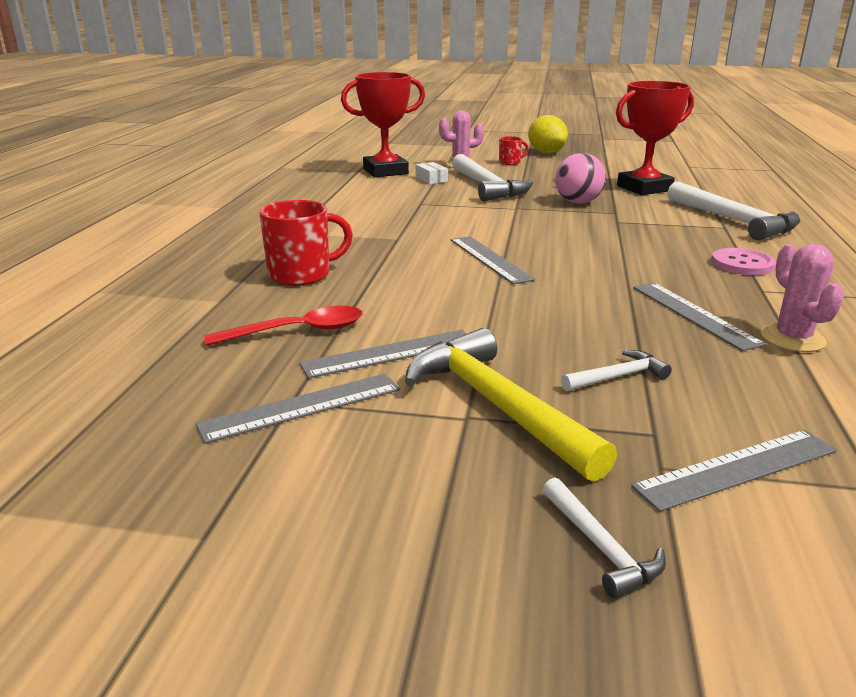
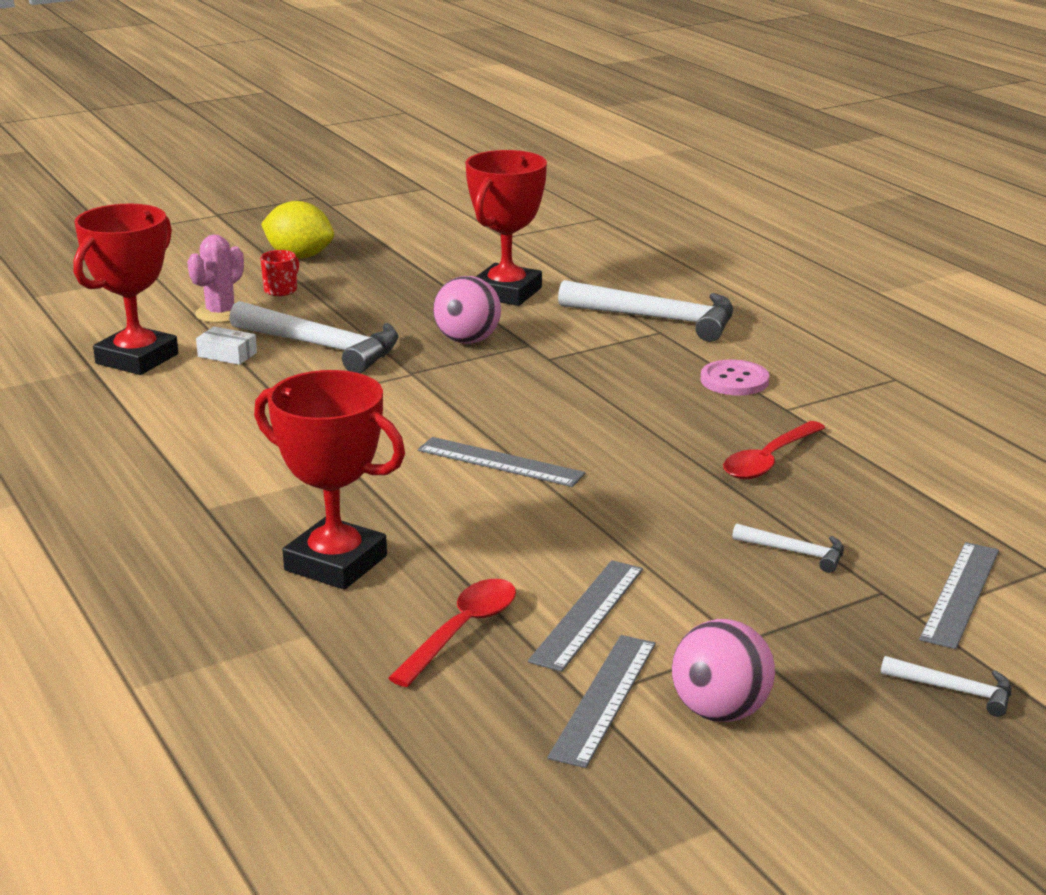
camera: 40 degrees left, 0 degrees up
(301, 274) = (336, 563): red mug -> red trophy
(362, 455) = (720, 712): none -> pink ball
(497, 406) = (749, 622): yellow hammer -> none
(617, 377) = (795, 552): white hammer -> white hammer turned 90 degrees clockwise
(693, 314) = (769, 460): grey ruler -> red spoon
(792, 339) = (867, 457): pink cactus -> none

